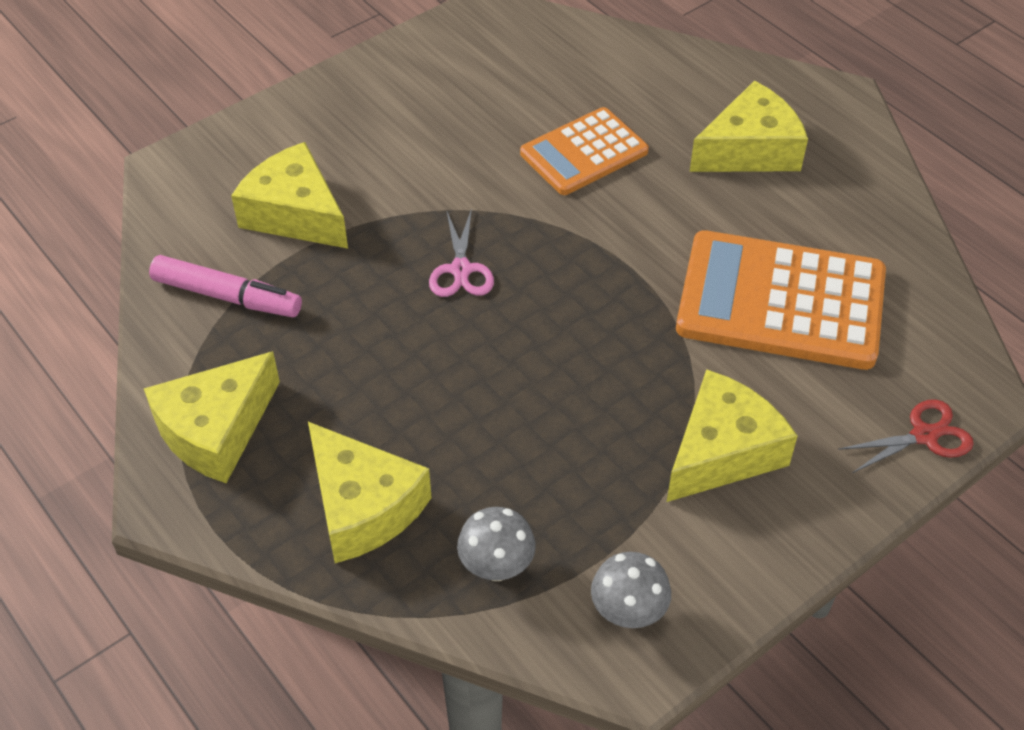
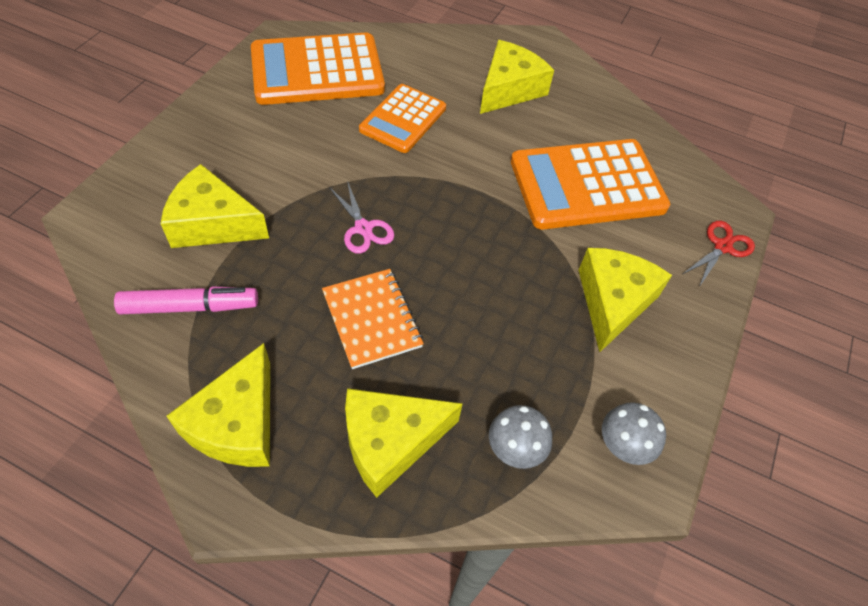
camera: 30 degrees left, 5 degrees up
(363, 507) = (390, 442): yellow cheese -> yellow cheese turned 135 degrees clockwise
(414, 373) = (372, 319): none -> orange notebook
(509, 65) = (317, 70): none -> orange calculator

